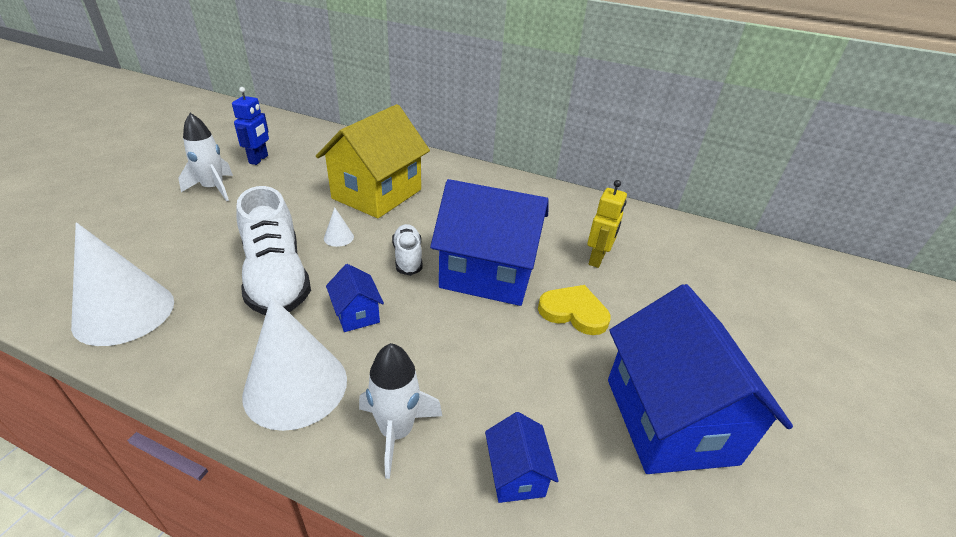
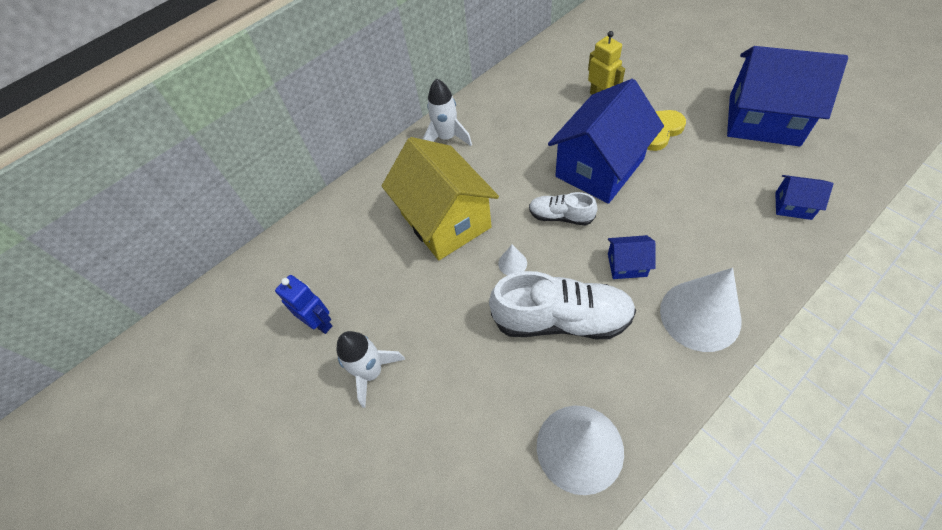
camera: 55 degrees left, 20 degrees up
(396, 432) = (752, 260): white rocket -> white rocket (447, 137)

